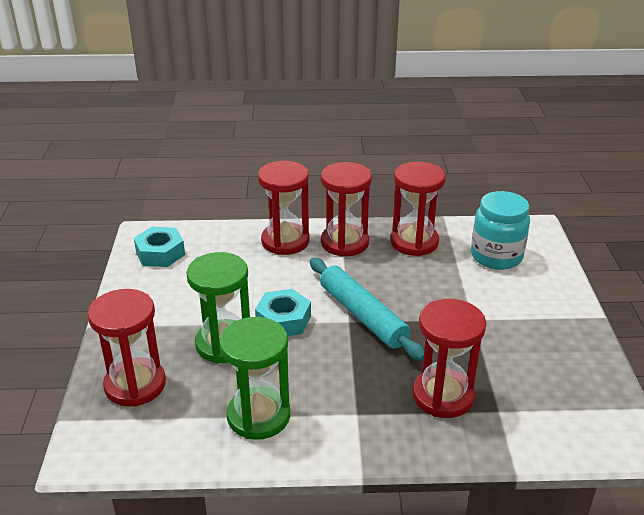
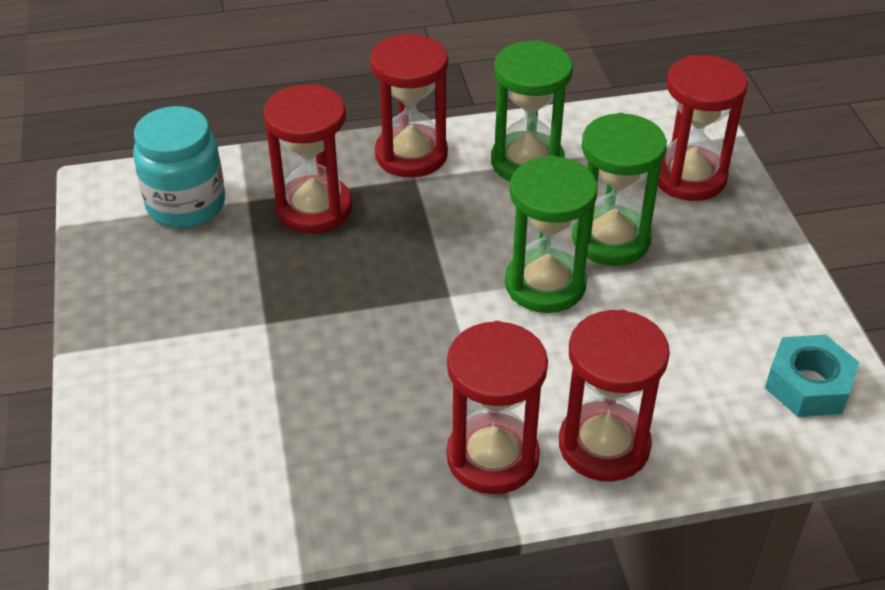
camera: 170 degrees right, 10 degrees up
(283, 320) = (545, 284): turquoise nut -> green hourglass
(363, 315) = (431, 306): turquoise rolling pin -> none
(414, 242) = (361, 477): red hourglass -> red hourglass (411, 155)
(496, 256) = (207, 461): turquoise jar -> turquoise jar (186, 205)

